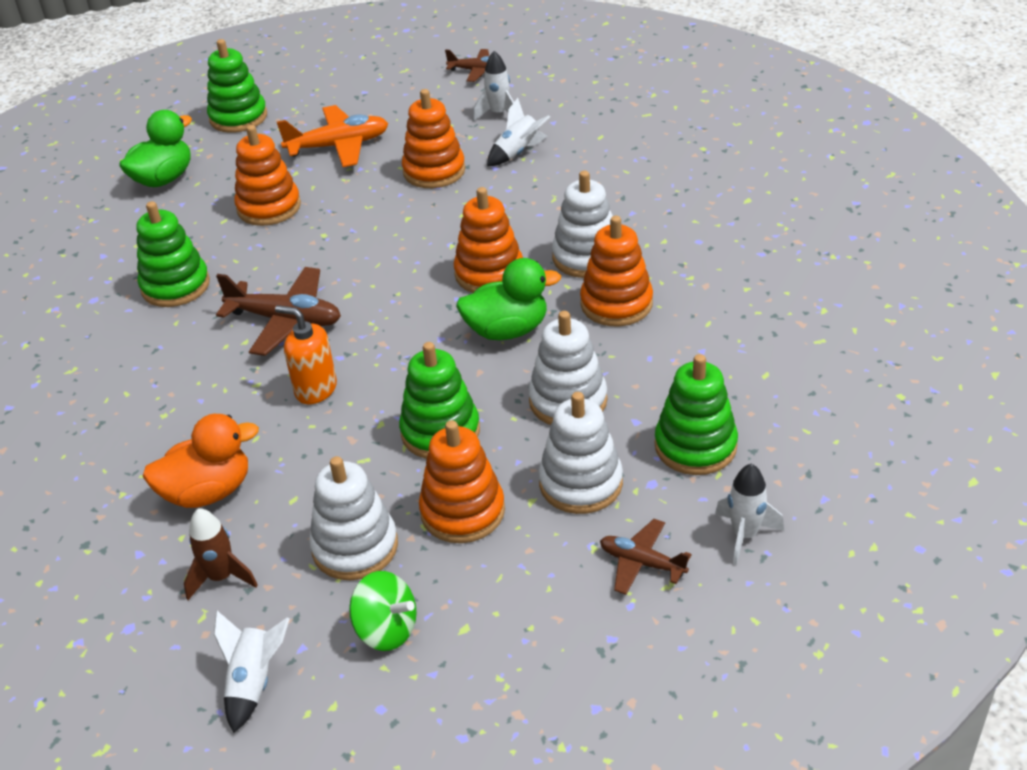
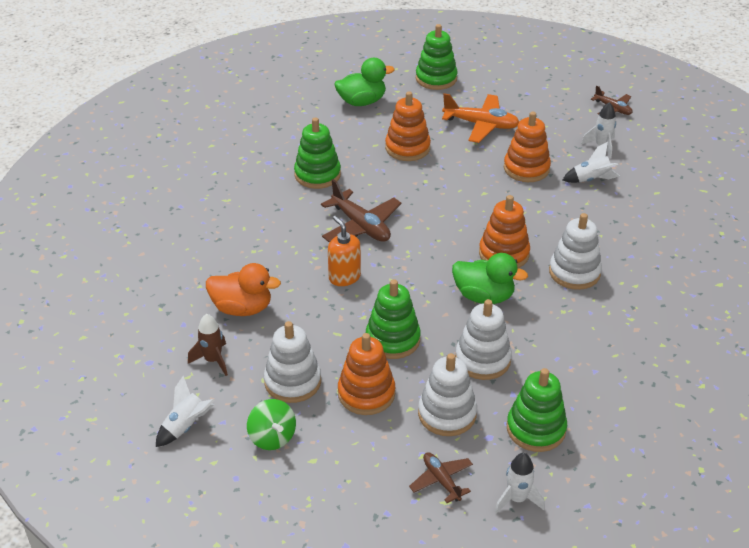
camera: 30 degrees right, 0 degrees up
(616, 304) = (566, 313): orange stacking toy -> none

